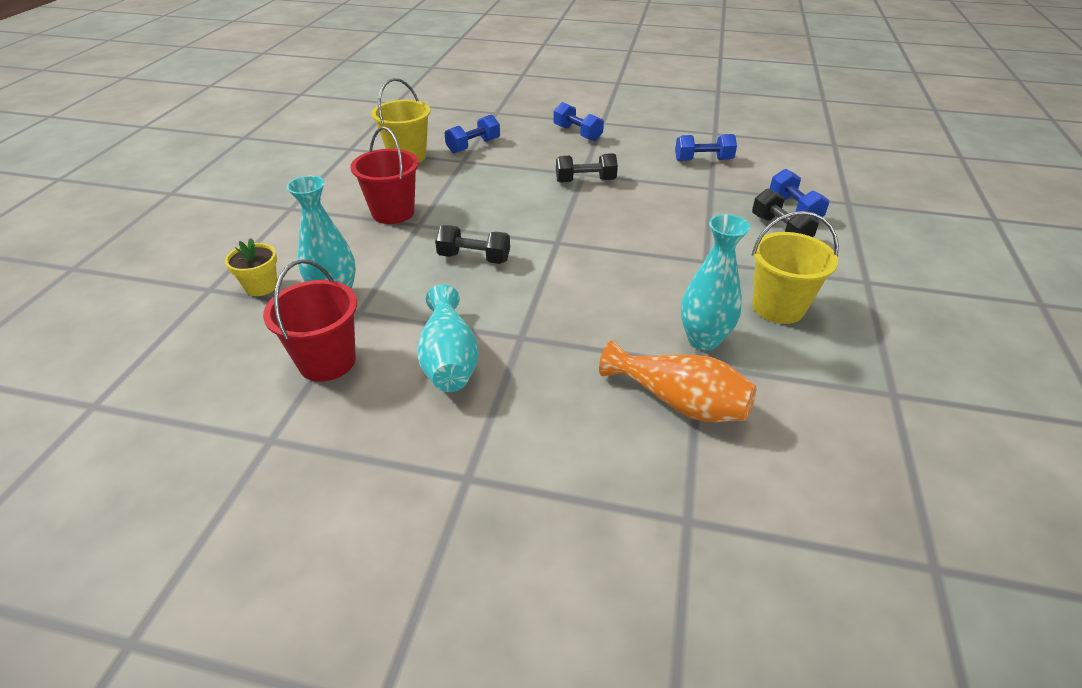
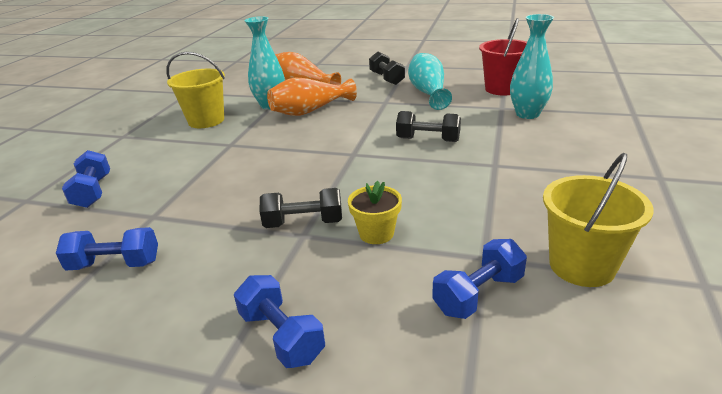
camera: 175 degrees left, 10 degrees down
(261, 286) = (593, 117): yellow flower pot -> yellow flower pot (376, 233)
(393, 212) = (532, 176): red bucket -> none
(633, 321) = (310, 111): none -> orange vase
(780, 230) = (136, 170): black dumbbell -> black dumbbell (386, 78)

